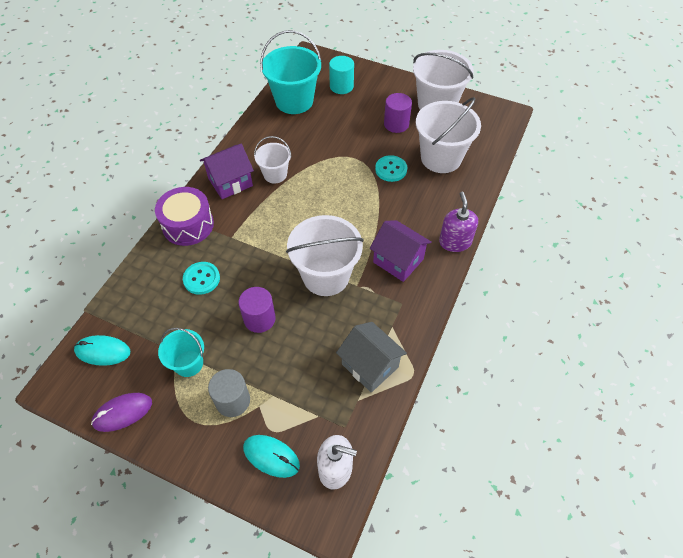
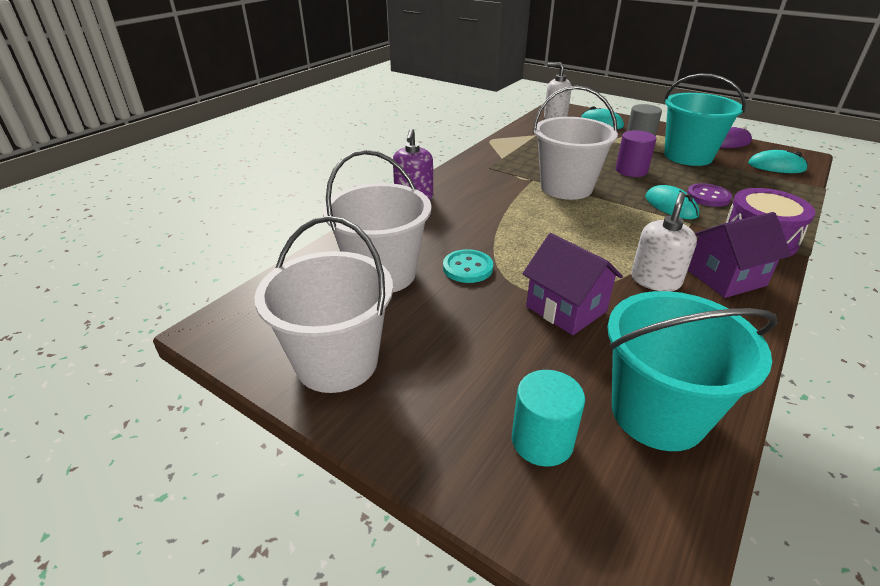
camera: 170 degrees left, 20 degrees down
(188, 363) = (688, 156): turquoise bucket -> turquoise bucket, size x1.78
(201, 279) = (708, 197): turquoise button -> purple button
(239, 259) = (670, 206): none -> turquoise mouse
(275, 174) = (655, 280): white bucket -> white soap dispenser
(370, 365) = (525, 144): grey house -> none
(396, 124) = (436, 334): purple cylinder -> none
(398, 260) = (484, 190): purple house -> purple house (566, 309)

